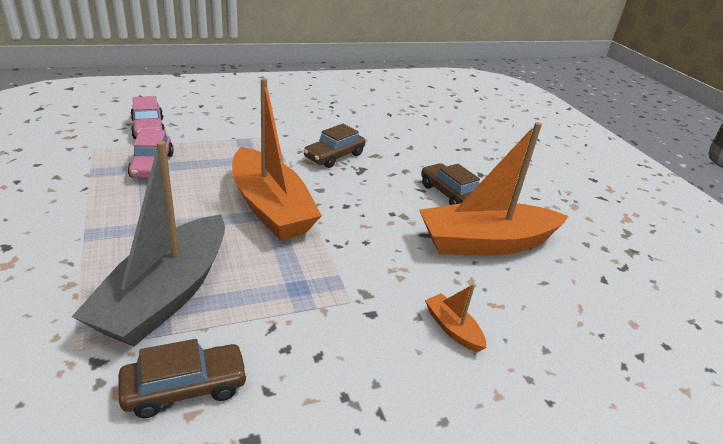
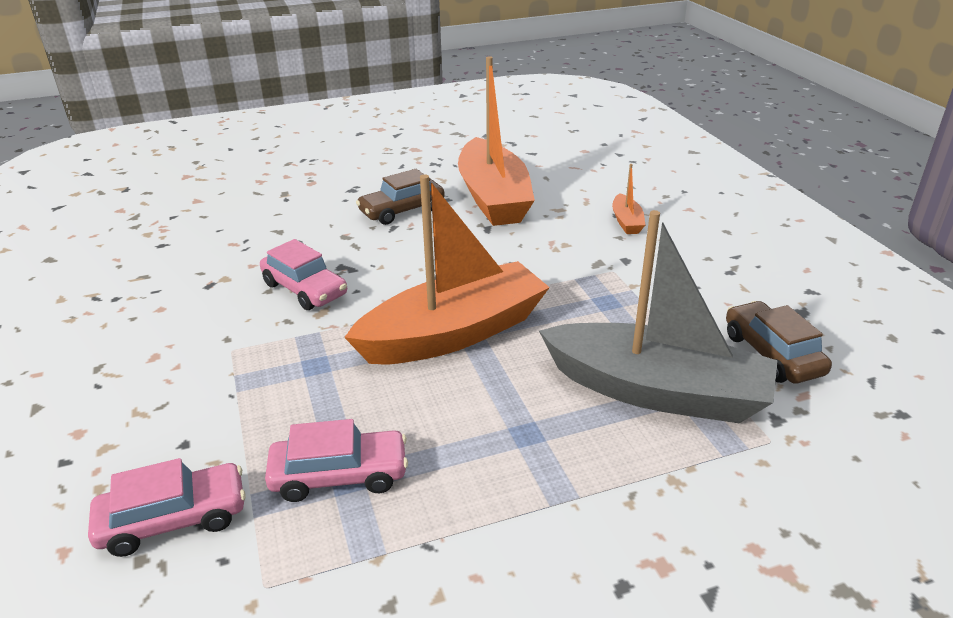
camera: 85 degrees left, 0 degrees up
(334, 156) = (305, 289): brown car -> pink car
(453, 329) = (626, 222): orange boat -> orange boat turned 60 degrees counterclockwise

